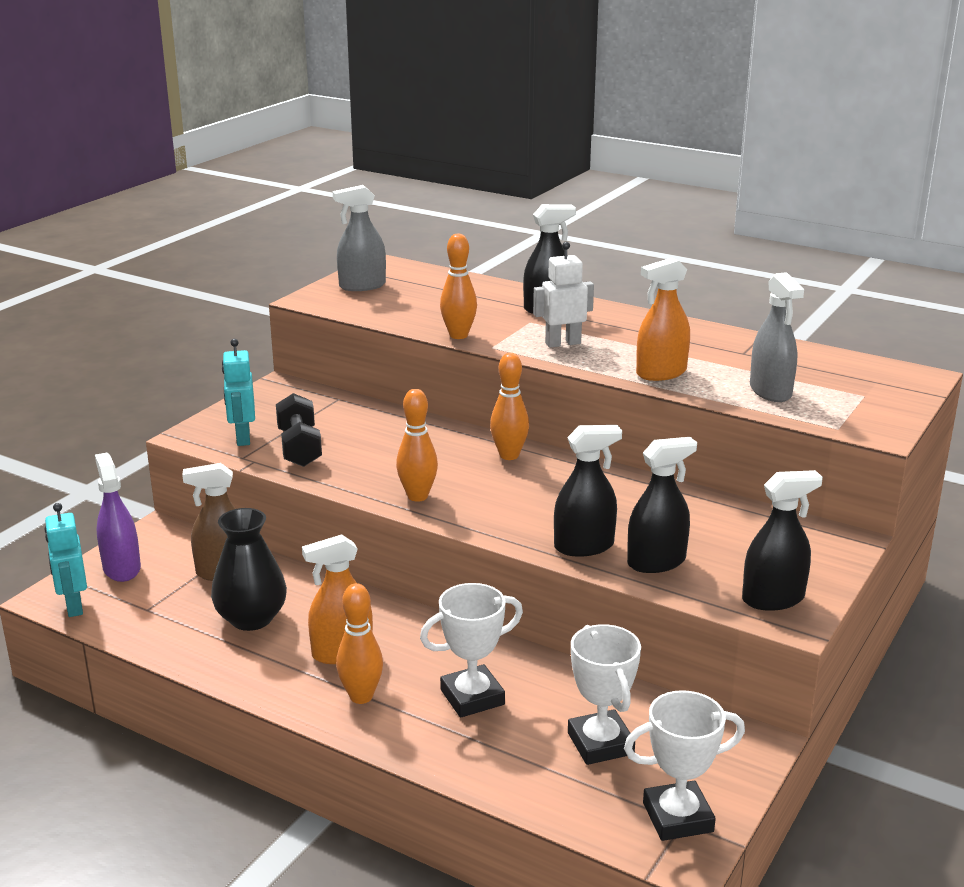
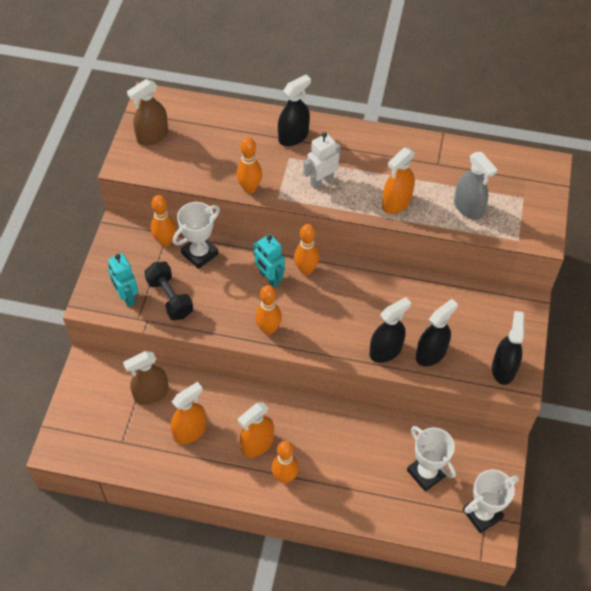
camera: 20 degrees left, 30 degrees up
(73, 606) = (74, 453): turquoise robot -> turquoise robot (269, 278)
(121, 568) = (84, 409): purple spray bottle -> none
(251, 618) = (190, 431): black vase -> orange spray bottle
(330, 404) = (165, 241): none -> orange bowling pin
(362, 286) = (152, 136): grey spray bottle -> brown spray bottle
(472, 697) = (345, 458): white trophy -> white trophy (199, 254)
(773, 599) = (503, 369): black spray bottle -> black spray bottle turned 45 degrees counterclockwise

